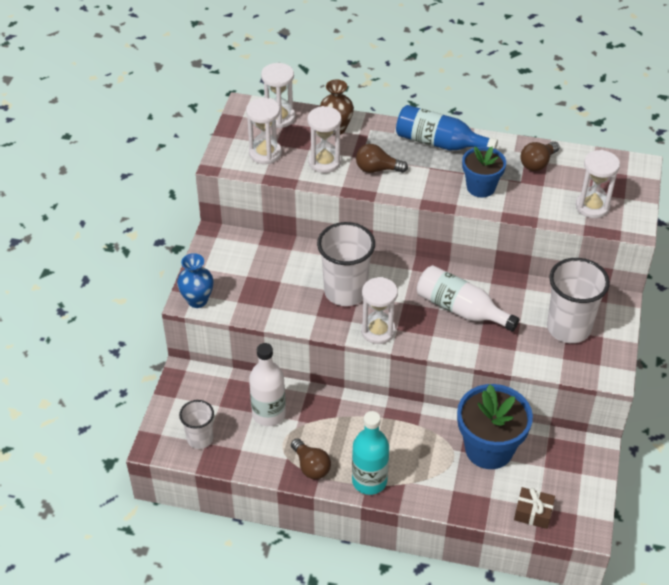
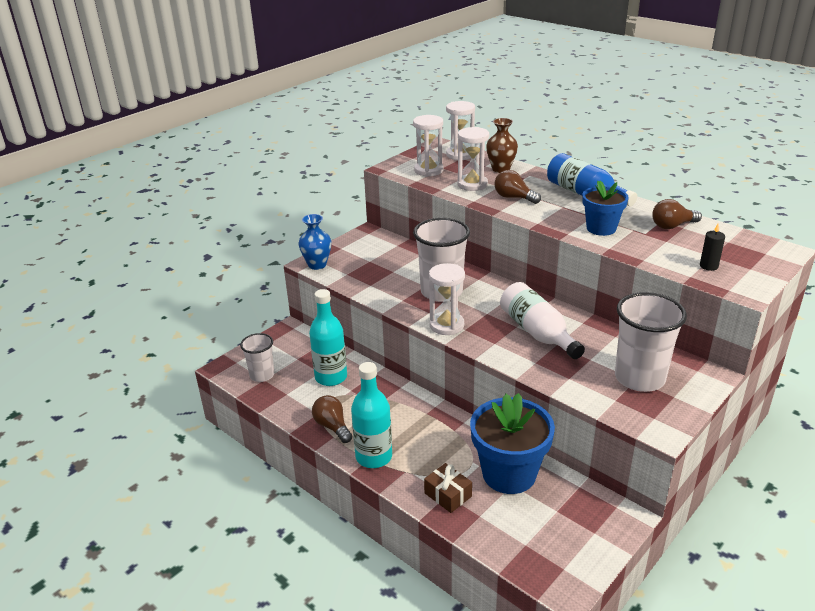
camera: 30 degrees right, 15 degrees down
(269, 414) = (331, 377): white bottle -> turquoise bottle
(311, 466) = (332, 426): brown light bulb -> brown light bulb turned 150 degrees clockwise
(533, 513) = (515, 547): brown gift -> brown gift (448, 495)
(592, 206) = (708, 266): white hourglass -> black candle

